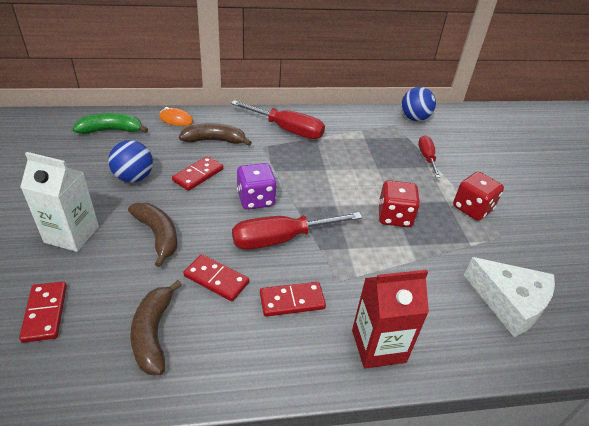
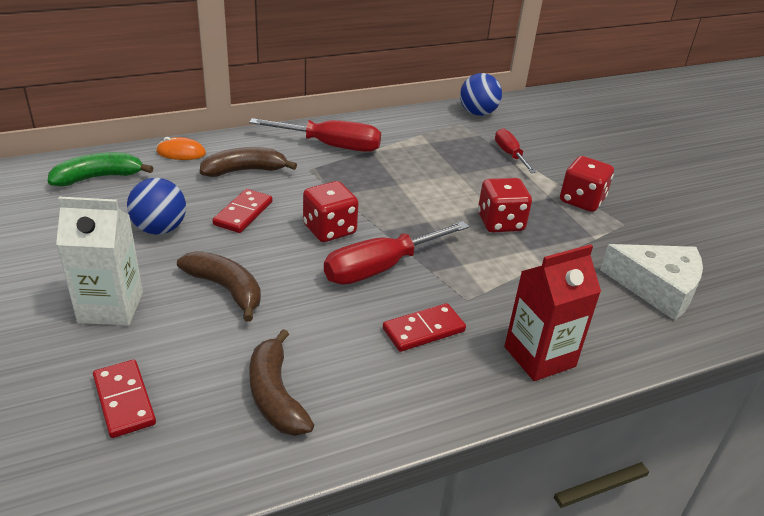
camera: 15 degrees left, 5 degrees down
(216, 279) = (323, 324): red domino -> none
(256, 199) = (329, 230): purple dice -> red dice

